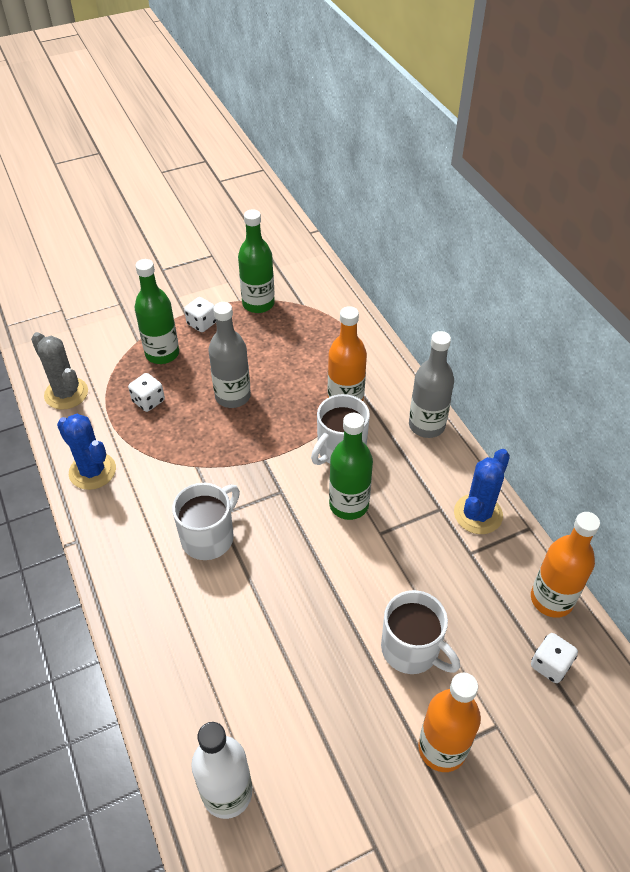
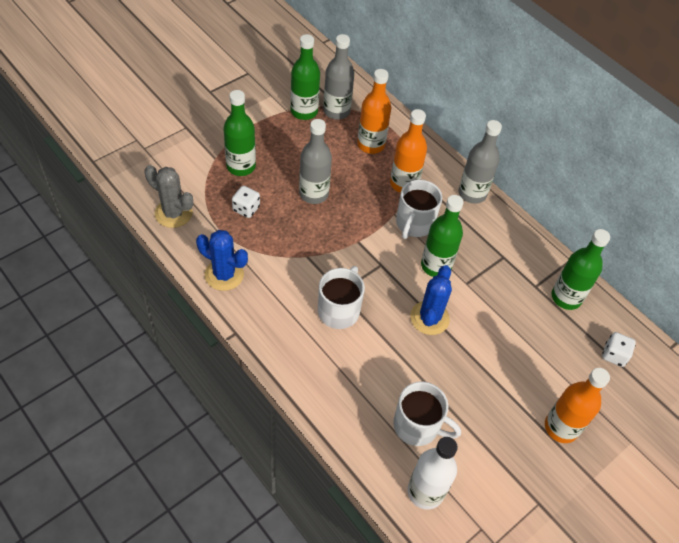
camera: 20 degrees left, 5 degrees up
(202, 323) = (263, 135): white dice -> none
(296, 308) = (336, 111): none -> grey bottle
(412, 649) = (518, 364): white mug -> white mug (417, 426)
(478, 514) = (531, 256): blue cactus -> blue cactus (429, 318)
(507, 575) = (566, 297): none -> green bottle
(551, 599) = (601, 309): orange bottle -> orange bottle (371, 144)

